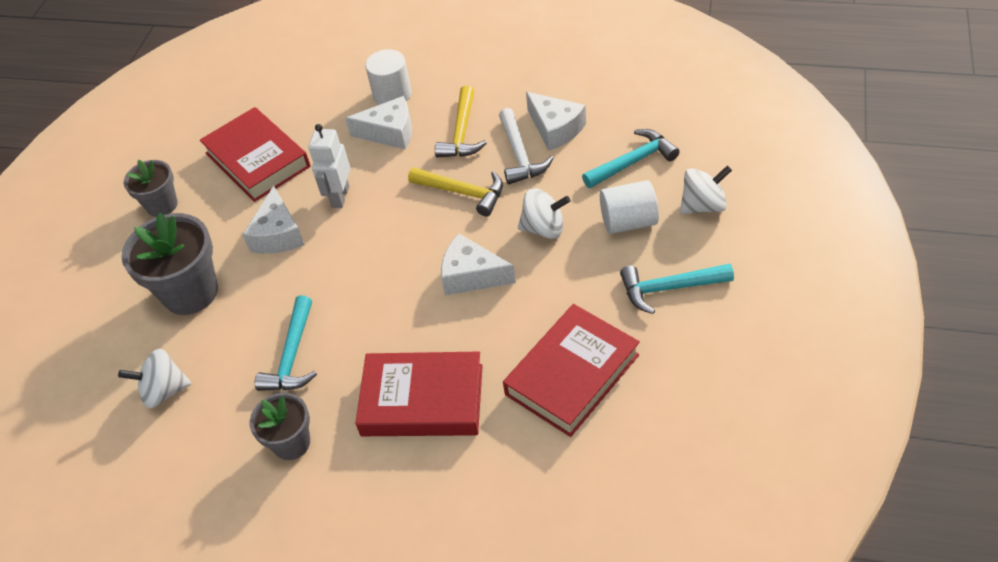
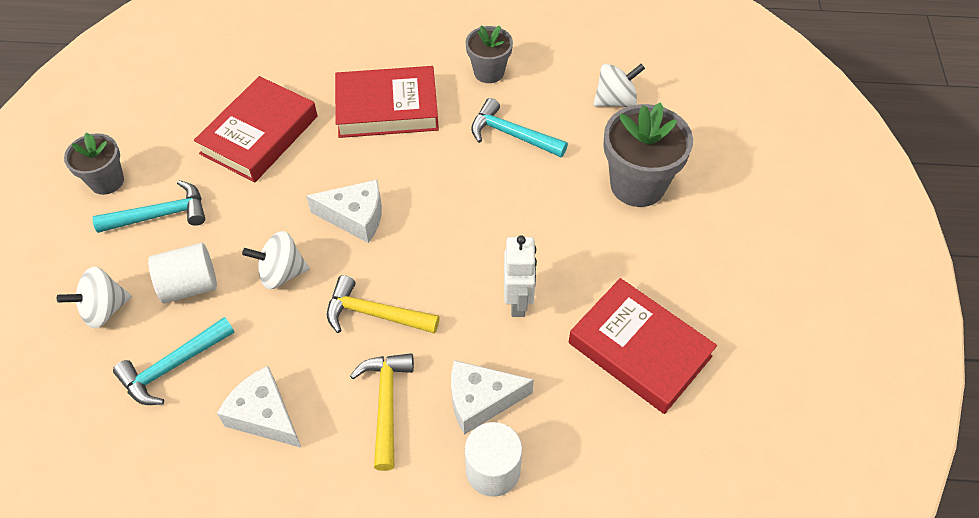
camera: 165 degrees right, 5 degrees up
(162, 205) = (725, 281): grey flower pot -> grey flower pot (107, 181)
(278, 234) = (572, 251): white cheese -> none
(292, 356) = (512, 135): turquoise hammer -> turquoise hammer turned 60 degrees counterclockwise
(519, 155) = (310, 371): white hammer -> none

